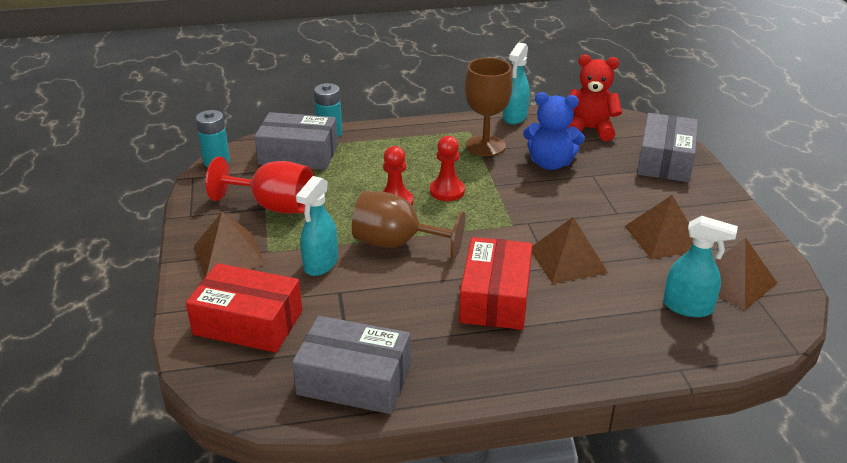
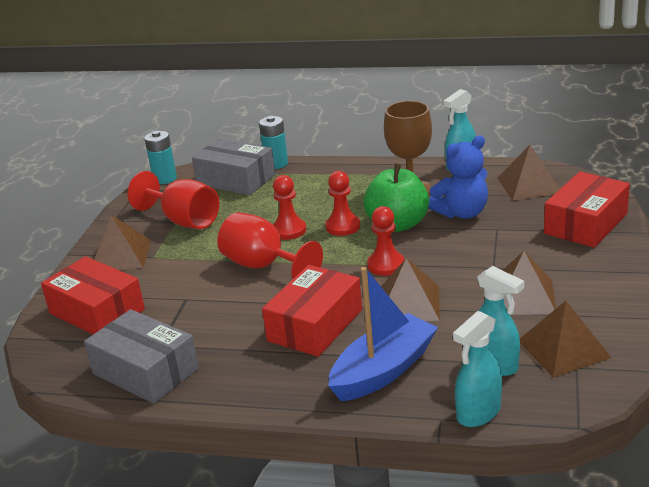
camera: 25 degrees right, 5 degrees down
(320, 264) = (187, 274): turquoise spray bottle -> turquoise spray bottle (478, 413)
(397, 244) = (263, 266): brown goblet -> red goblet
(499, 182) = (397, 224): none -> green apple
(518, 225) = (386, 265): none -> red pawn
(550, 163) = (462, 213): blue teddy bear -> blue teddy bear turned 60 degrees counterclockwise
(590, 129) = (529, 185): red teddy bear -> brown pyramid
(594, 332) = (383, 370): none -> blue boat
(665, 160) = (586, 224): grey box -> red box

